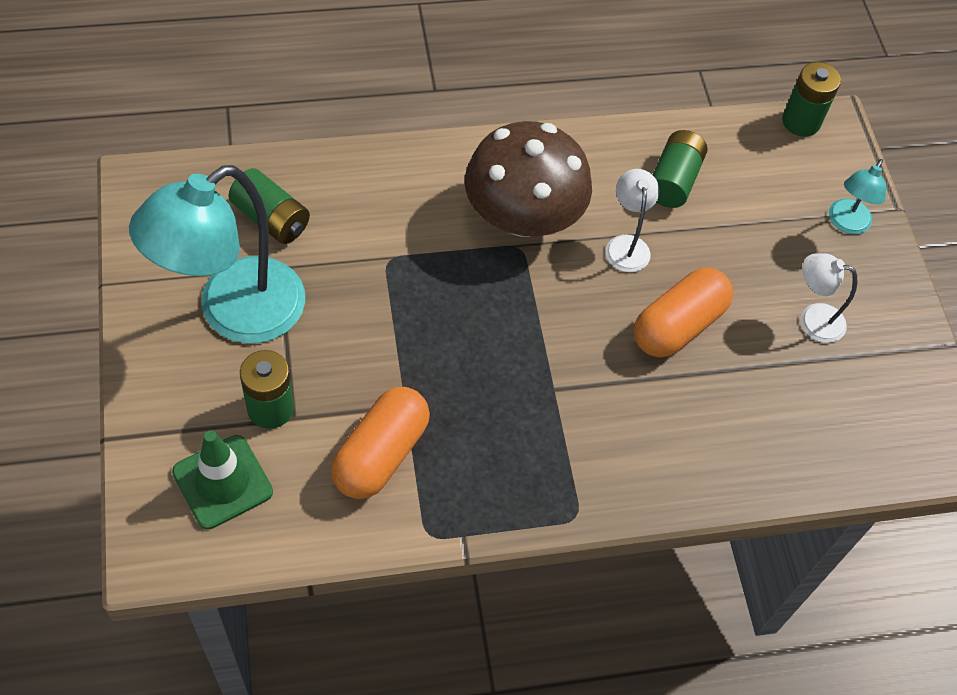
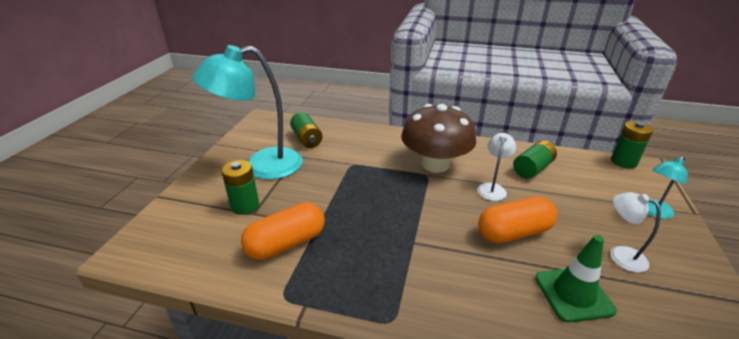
camera: 30 degrees right, 25 degrees down
(222, 482) = (191, 230): green traffic cone -> green traffic cone (573, 294)

